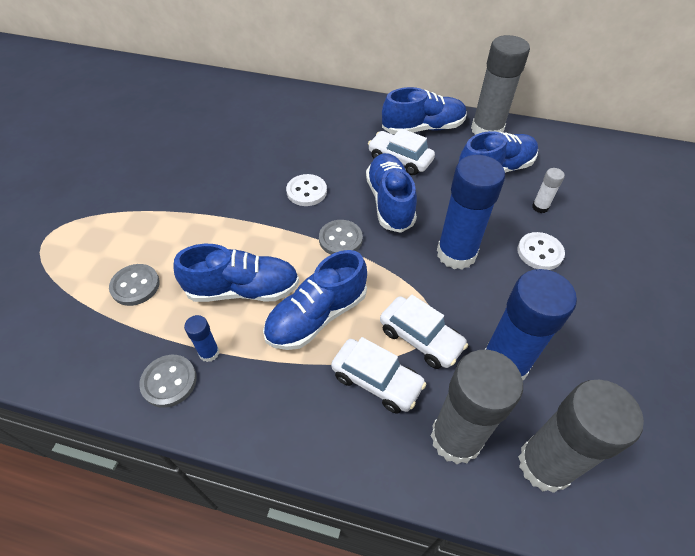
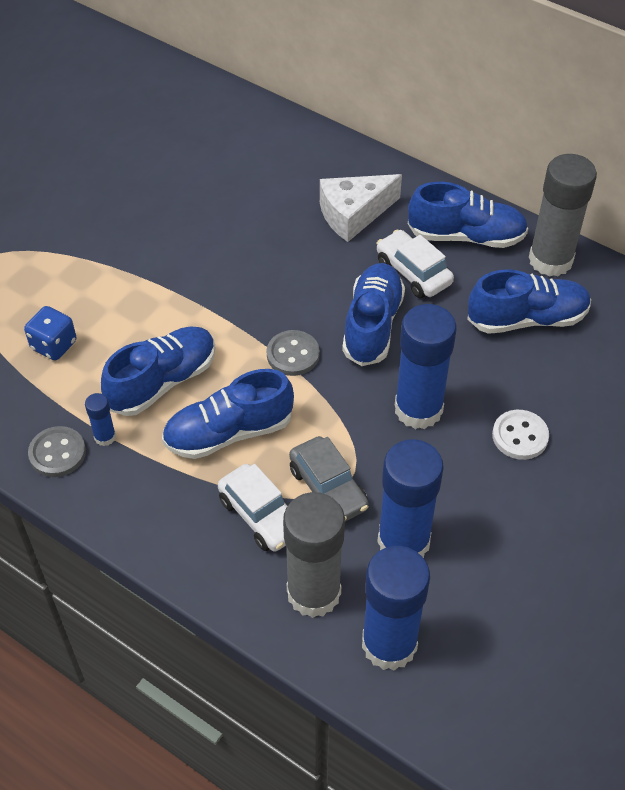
camera: 20 degrees right, 0 degrees up
(135, 286) = (54, 345): grey button -> blue dice
(243, 289) = (163, 381): blue shoe -> blue shoe turned 60 degrees counterclockwise
(306, 191) = (279, 285): white button -> none
(338, 132) = (353, 214): none -> white cheese
(420, 338) = (328, 488): white car -> grey car
(540, 207) = (556, 382): white glue stick -> none
(544, 464) = (389, 644): grey glue stick -> blue glue stick

